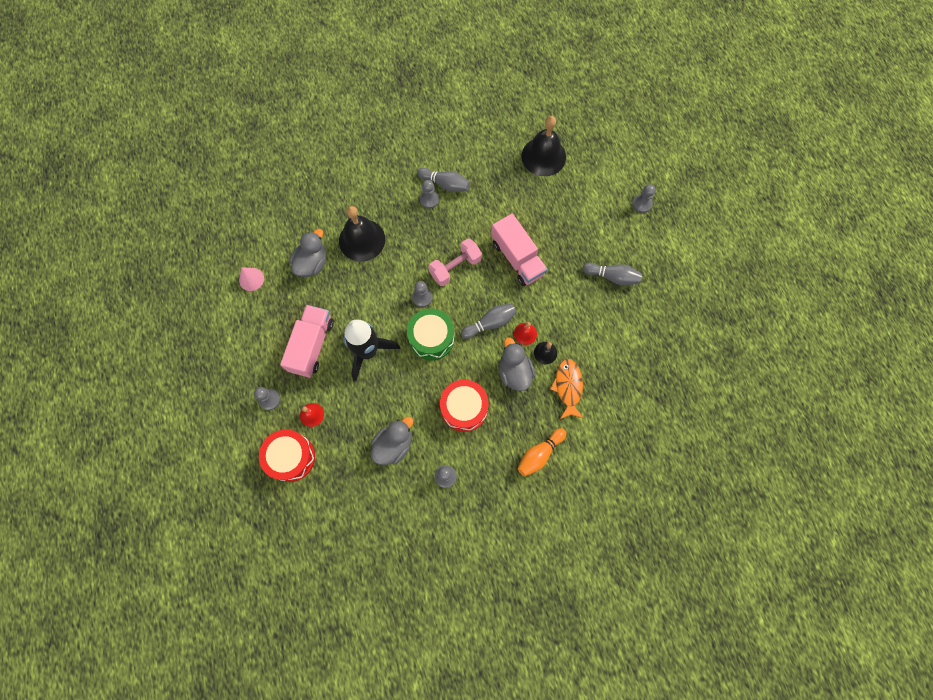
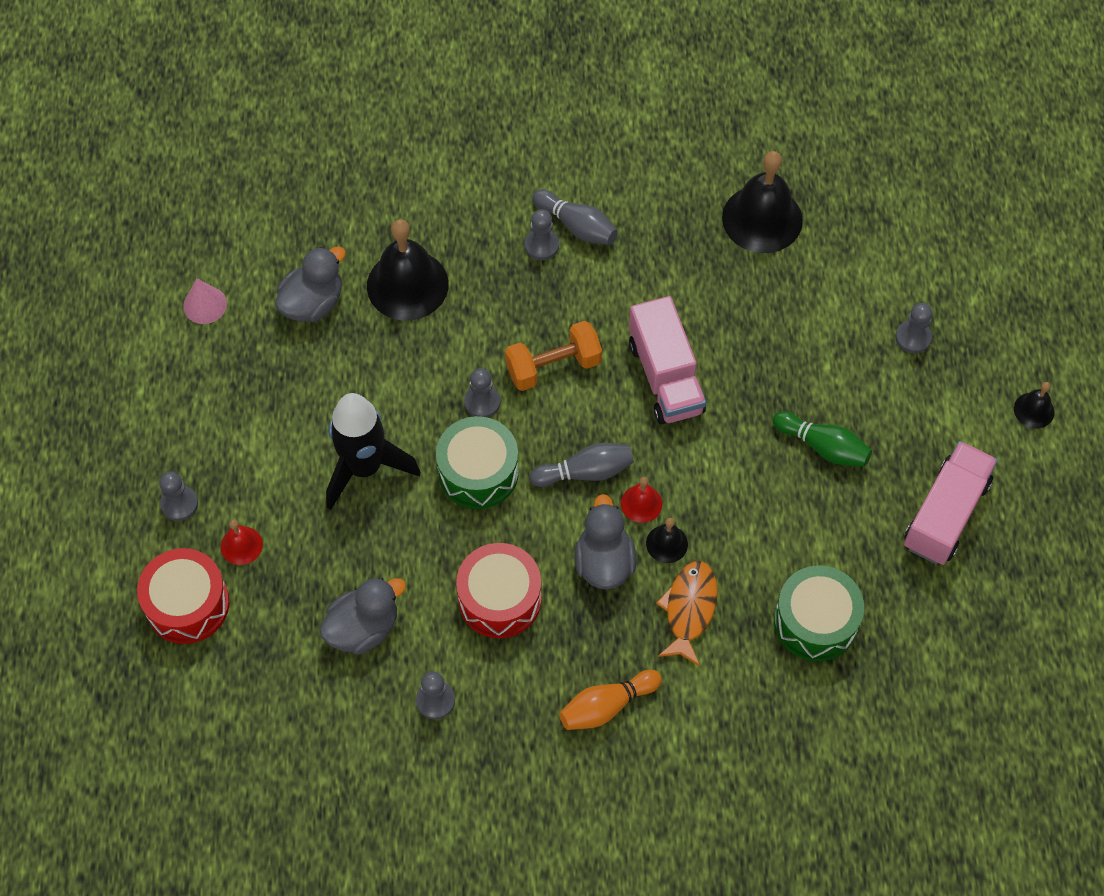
camera: 15 degrees right, 10 degrees down
(311, 345) = (273, 435): pink truck -> pink truck (945, 514)
(455, 267) = (553, 367): pink dumbbell -> orange dumbbell
(612, 277) = (823, 447): grey bowling pin -> green bowling pin
(637, 376) = (815, 621): none -> green drum
(716, 229) = (1034, 410): none -> black bell

